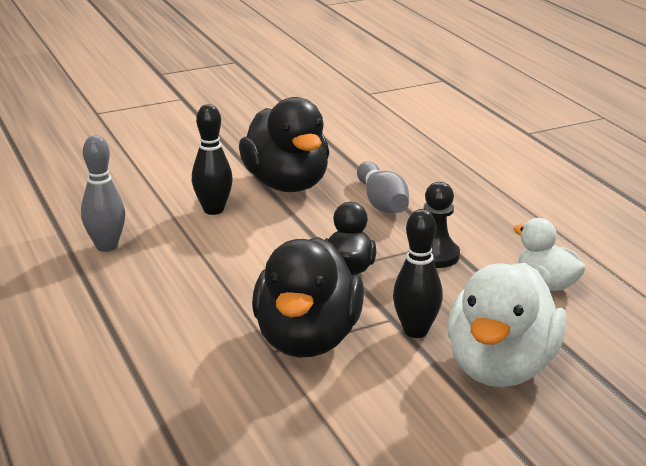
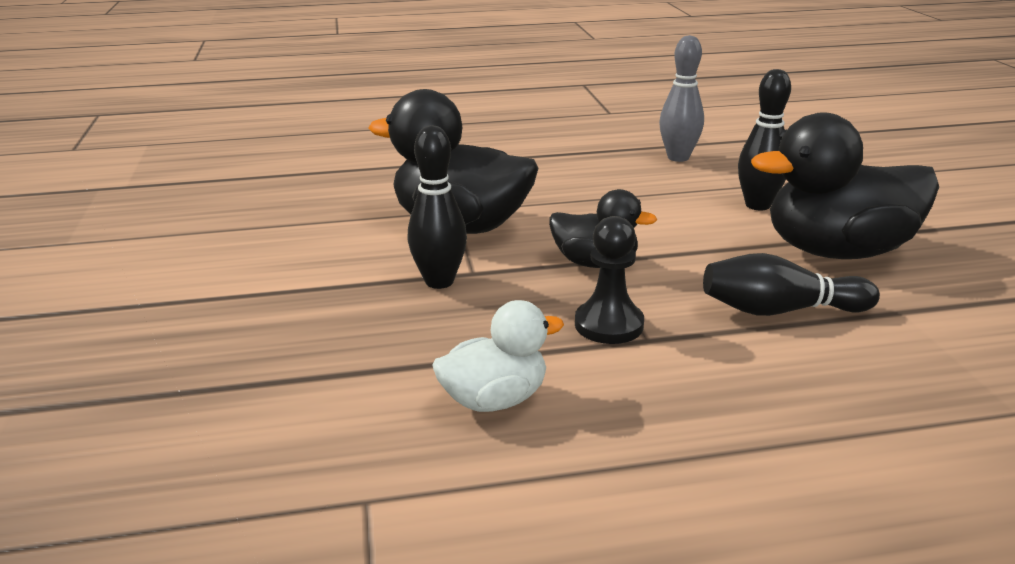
camera: 105 degrees right, 0 degrees up
(382, 202) = (780, 310): grey bowling pin -> black bowling pin
(501, 368) = (334, 318): white duck -> none

